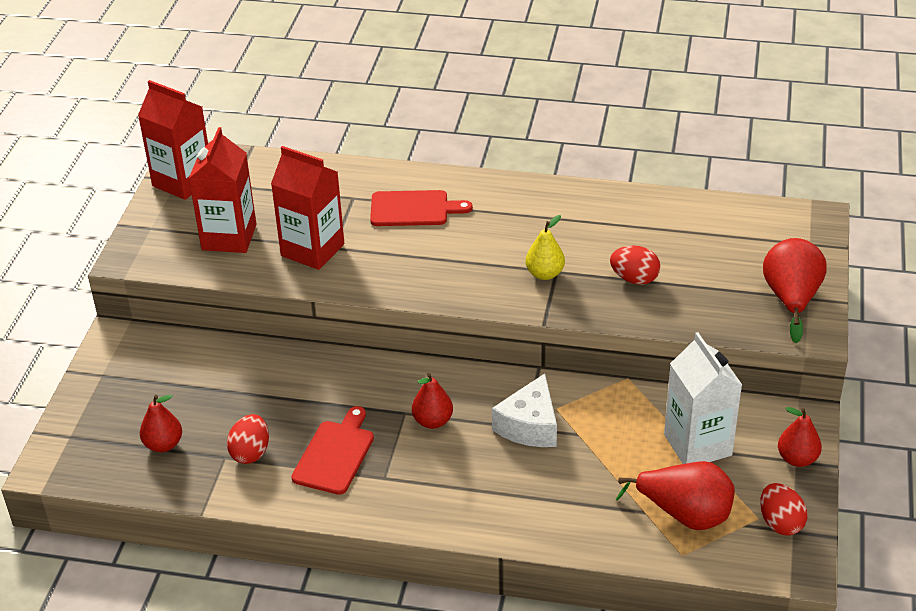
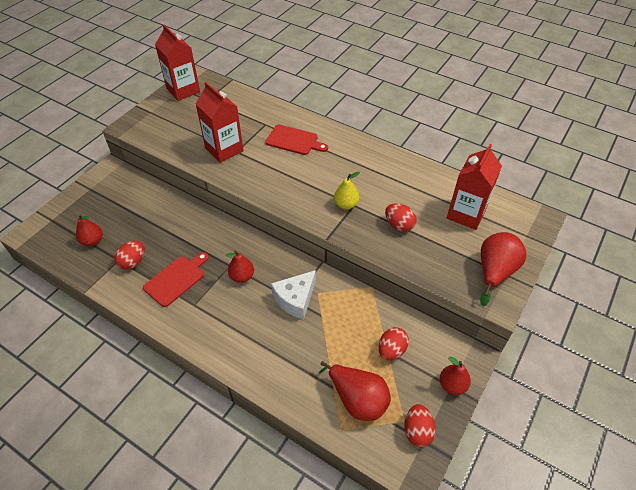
camera: 20 degrees right, 10 degrees up
(229, 237) = (185, 129): red carton -> red carton (466, 214)
(697, 445) = (391, 350): white carton -> red egg

